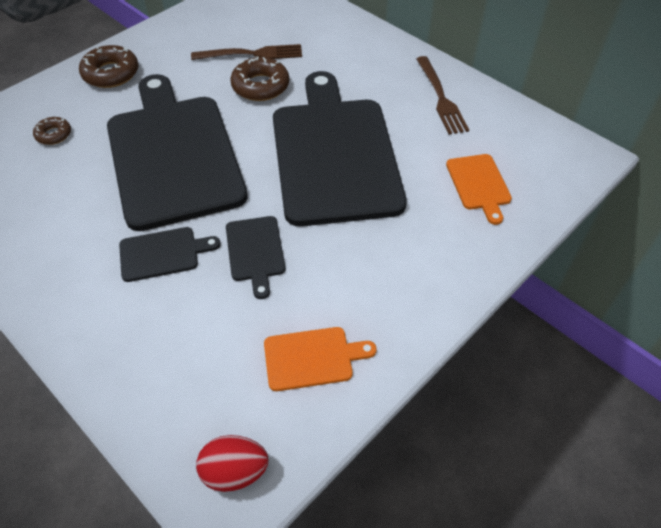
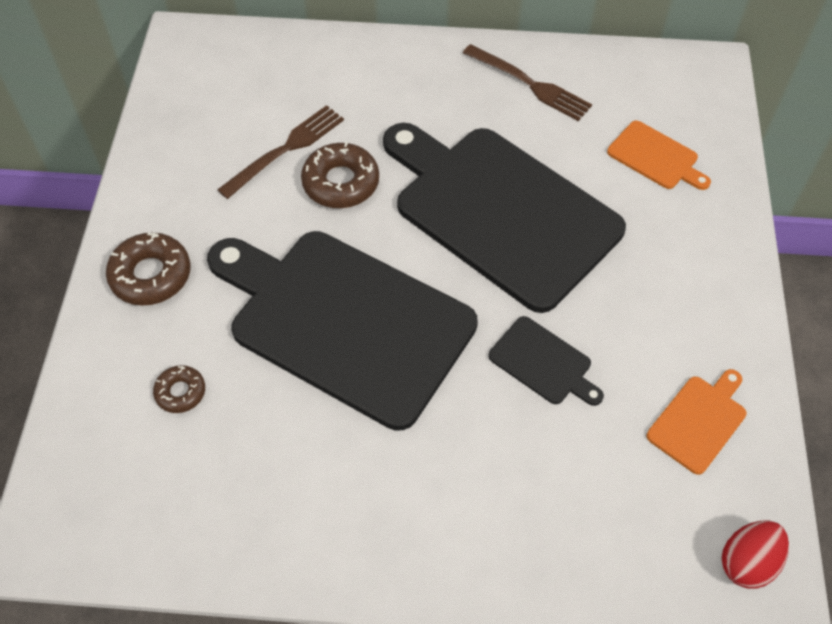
camera: 40 degrees left, 5 degrees up
(163, 253) = (462, 430): black cutting board -> none

